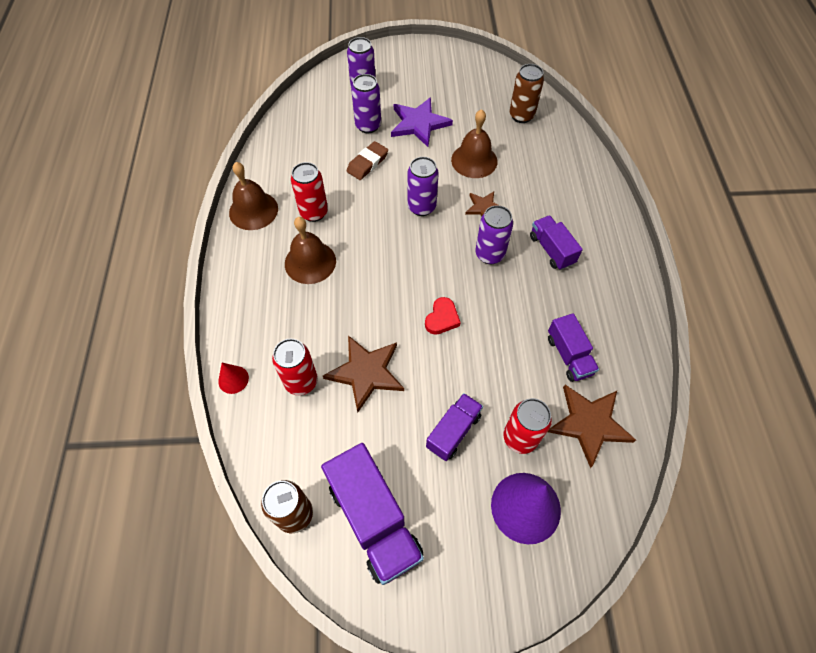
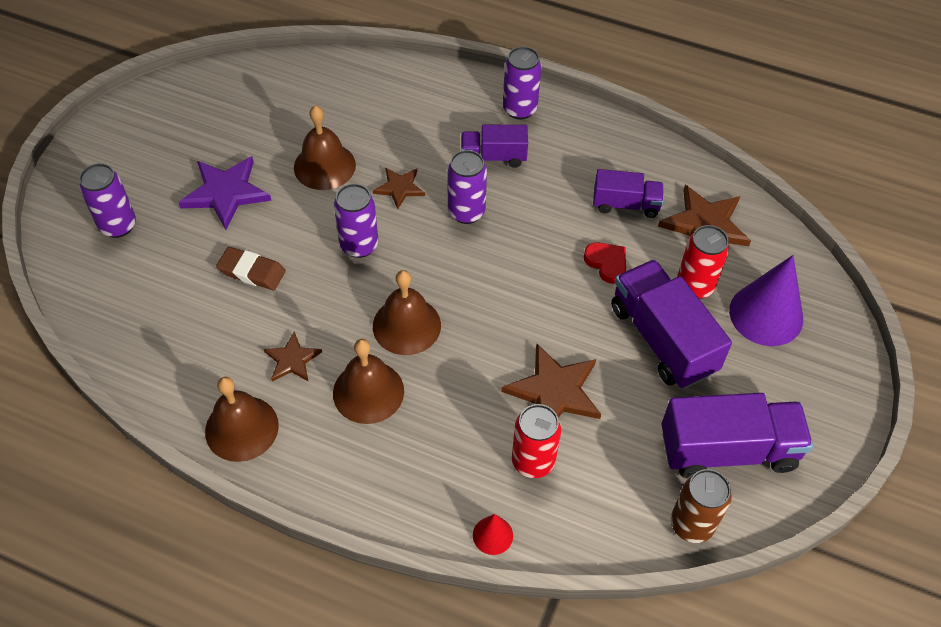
camera: 65 degrees left, 5 degrees down
(314, 212) = (292, 360): red can -> brown star
(367, 163) = (252, 272): brown eraser -> brown eraser turned 45 degrees counterclockwise
(368, 126) = (188, 246): purple can -> purple can (519, 109)
(372, 260) = (406, 325): none -> brown bell
(442, 318) = (524, 291): red heart -> red heart (606, 263)
(453, 431) = (662, 339): purple truck -> purple truck, size x1.72
(521, 116) = (289, 93): brown can -> none

